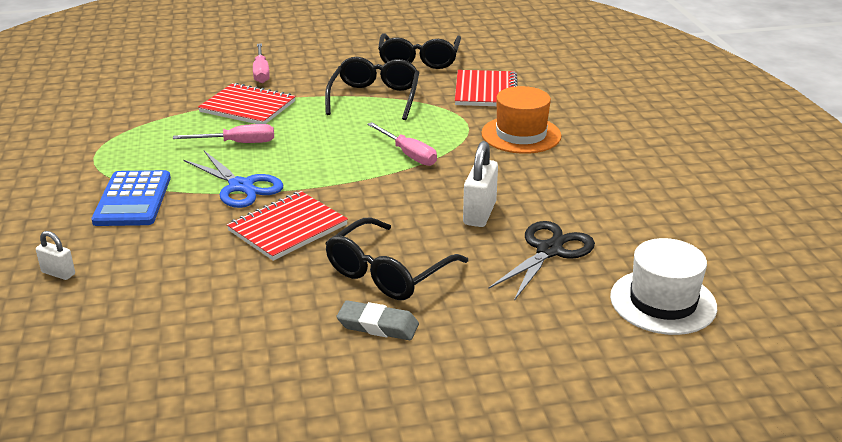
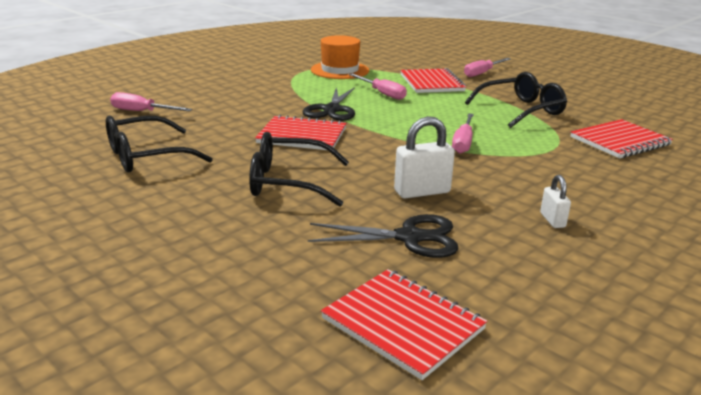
camera: 55 degrees right, 5 degrees down
(58, 273) = (177, 99): white padlock -> white padlock (552, 220)
(66, 311) = (142, 112): none -> pink screwdriver
(133, 199) = (275, 91): blue calculator -> none
(241, 186) = (332, 109): blue scissors -> black scissors
(378, 325) = (215, 198): grey eraser -> none
(419, 60) = (611, 107): black glasses -> black glasses (146, 156)
(521, 135) = (579, 174): orange hat -> orange hat (340, 70)
(663, 302) = (402, 324): white hat -> red notebook

